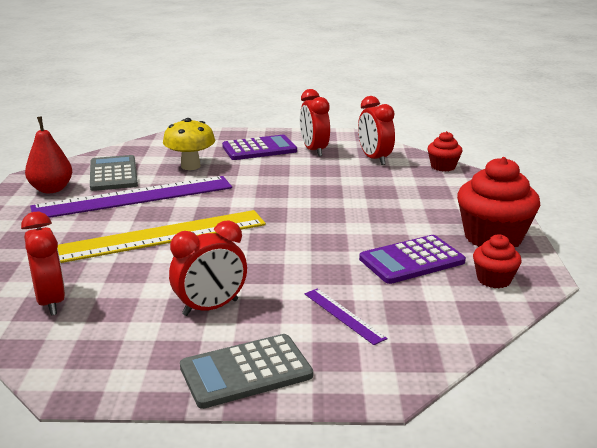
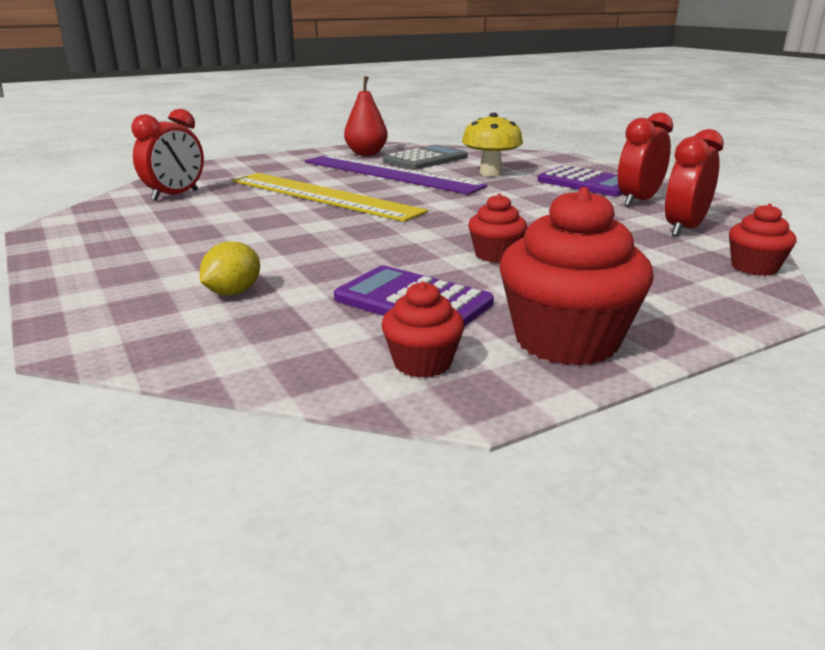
camera: 60 degrees right, 0 degrees up
(210, 308) = (204, 239): red clock -> none
(246, 371) = (92, 275): grey calculator -> none
(343, 315) = (233, 292): purple ruler -> yellow lemon
(362, 217) = (495, 255): none -> red cupcake

